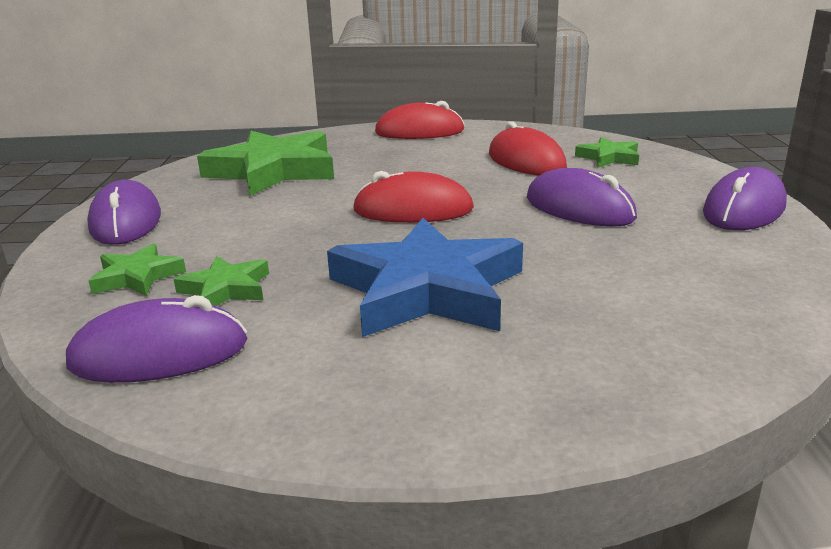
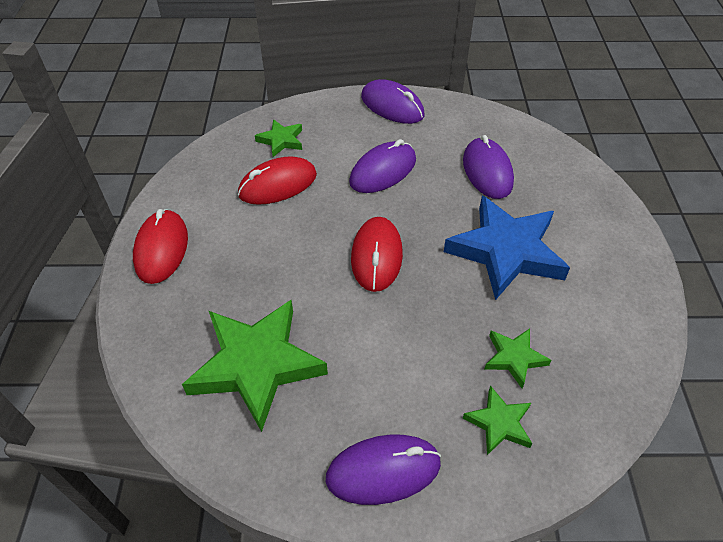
camera: 90 degrees left, 25 degrees up
(159, 354) = (600, 378): purple mouse -> purple mouse (487, 171)

